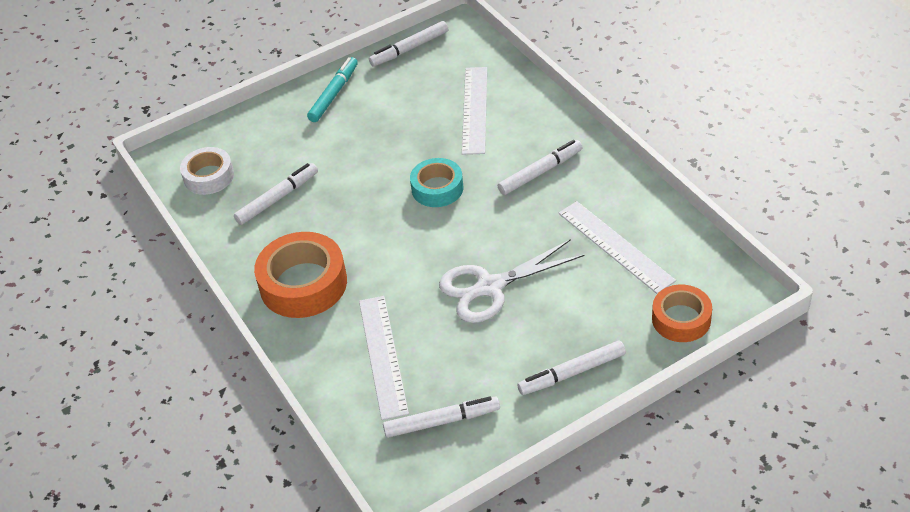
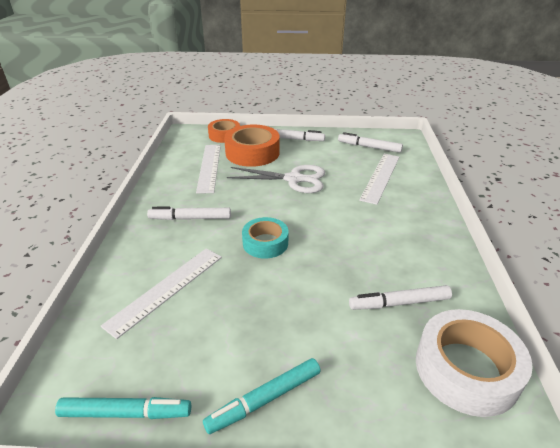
camera: 150 degrees left, 10 degrees down
(209, 176) = (466, 369): white tape -> white tape, size x1.59
(303, 284) = (410, 230): orange tape -> orange tape (252, 153)
(409, 49) = (126, 413): white marker -> turquoise marker

